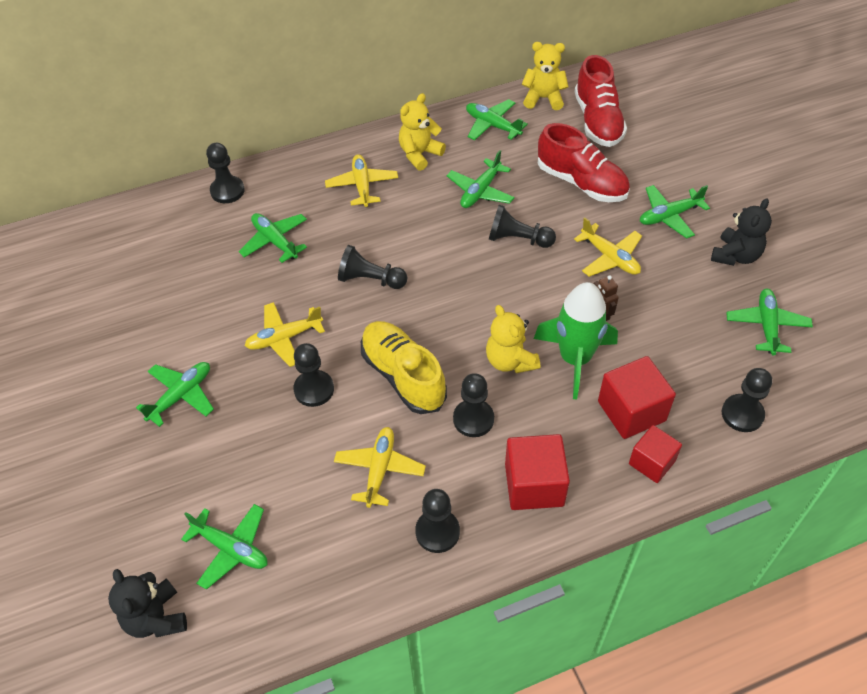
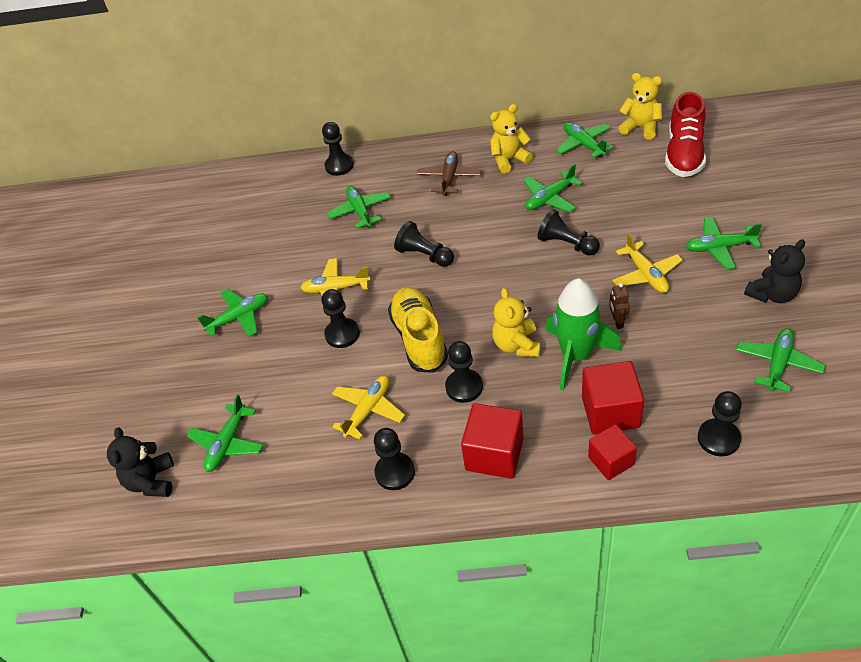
camera: 25 degrees right, 5 degrees down
(231, 548) = (227, 443): green plane -> green plane turned 60 degrees clockwise
(362, 186) = (449, 178): yellow plane -> brown plane
(581, 183) = (646, 205): red shoe -> none

